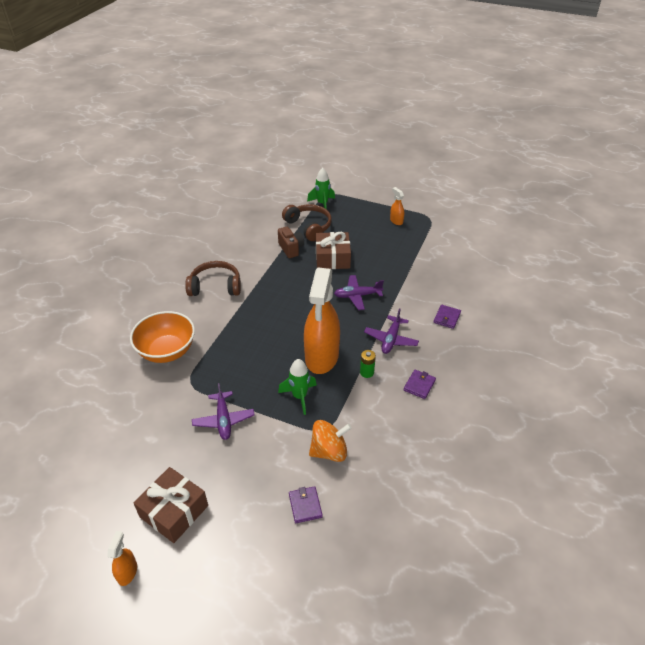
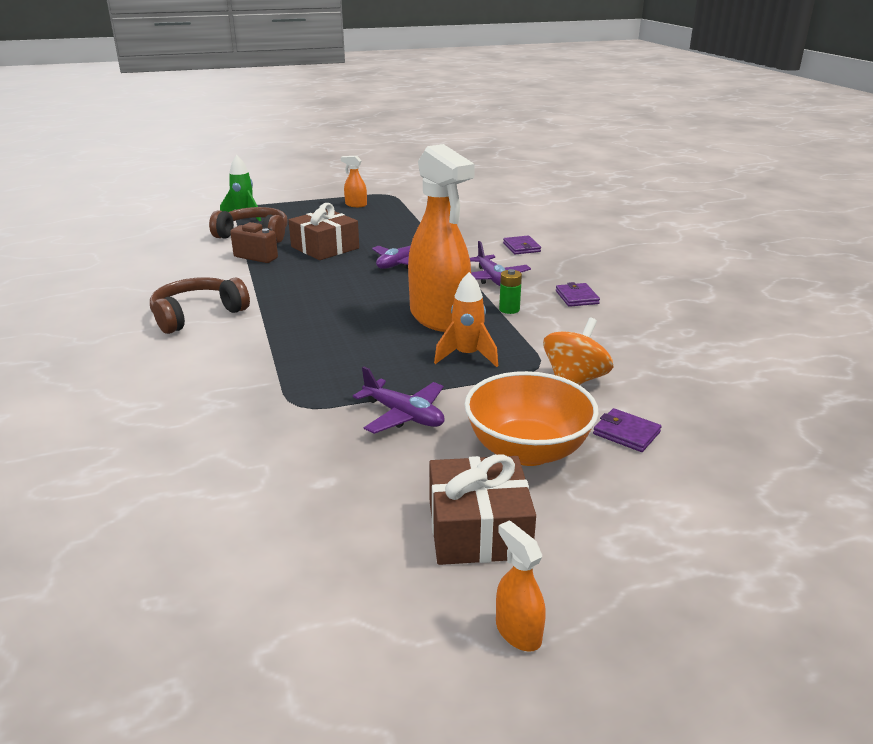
camera: 40 degrees left, 15 degrees down
(167, 351) = (212, 393): orange bowl -> orange bowl (527, 450)
(299, 397) = (467, 356): green rocket -> orange rocket

